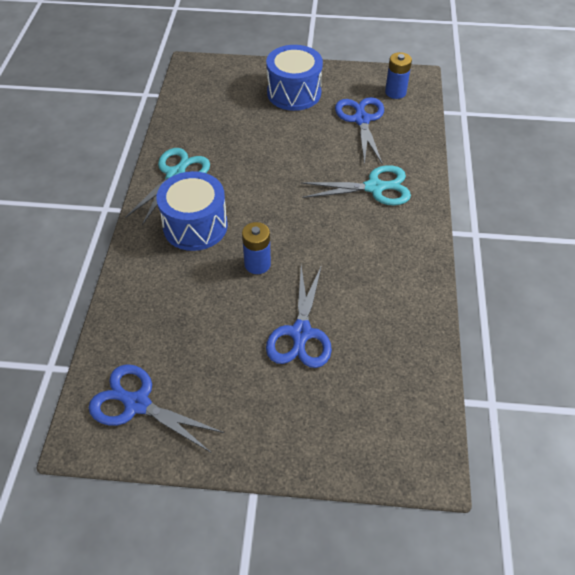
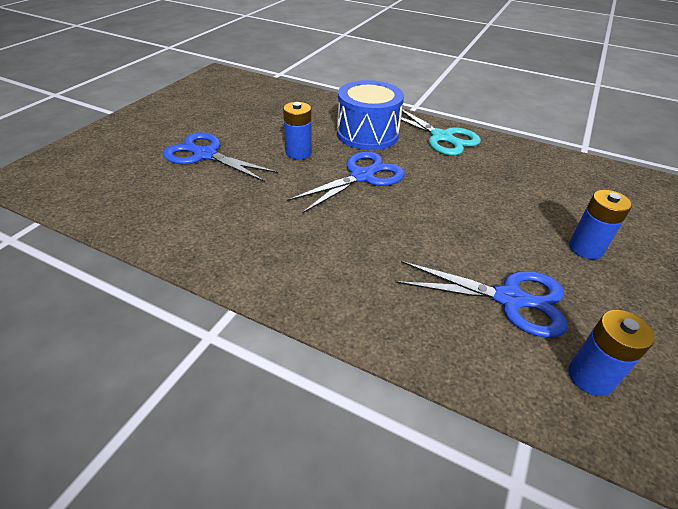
camera: 110 degrees right, 10 degrees down
(137, 404) = (221, 89): blue scissors -> blue scissors (362, 176)
(294, 93) = (585, 248): blue drum -> blue battery
(374, 187) = (355, 260): turquoise scissors -> none

